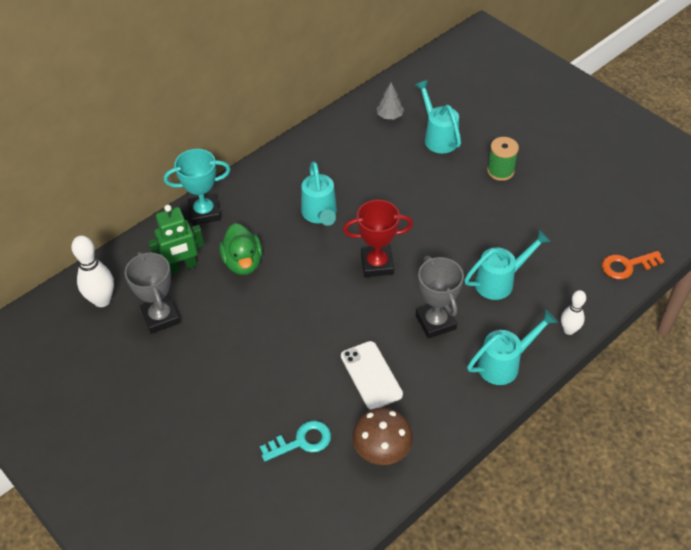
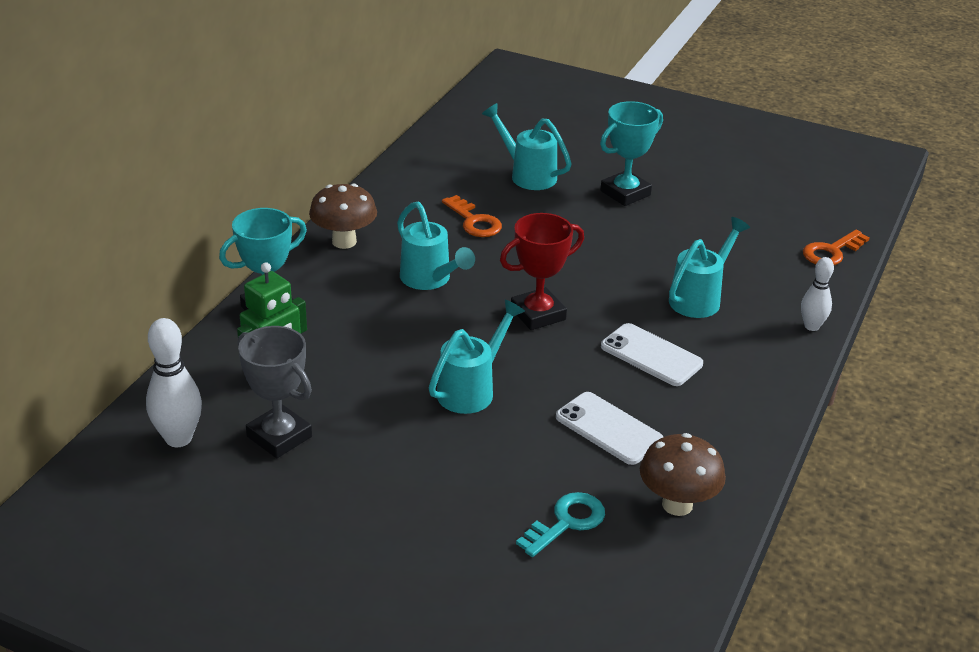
camera: 25 degrees left, 15 degrees down
(243, 262) = (358, 351): green duck -> none
(281, 167) = (344, 241): none -> brown mushroom
(377, 171) = (474, 221): none -> orange key
(389, 116) = (453, 165): grey tree -> none
(435, 322) = (651, 355): grey trophy -> white phone
(500, 171) = (625, 193): green spool -> turquoise trophy
(505, 363) = (762, 376): turquoise watering can -> turquoise watering can (472, 389)

